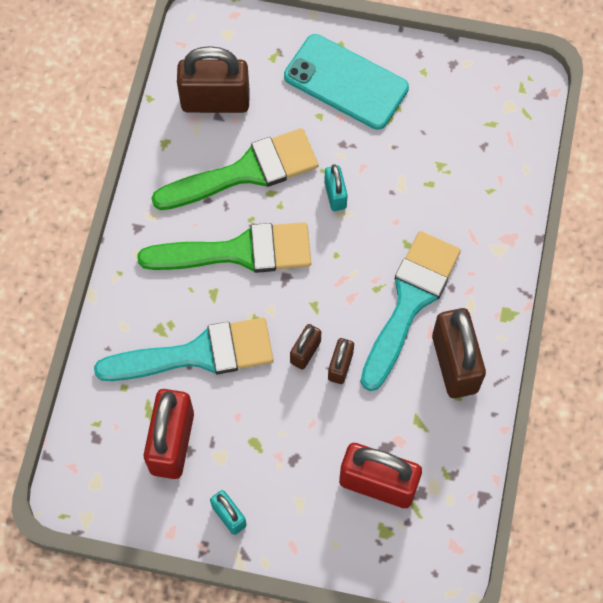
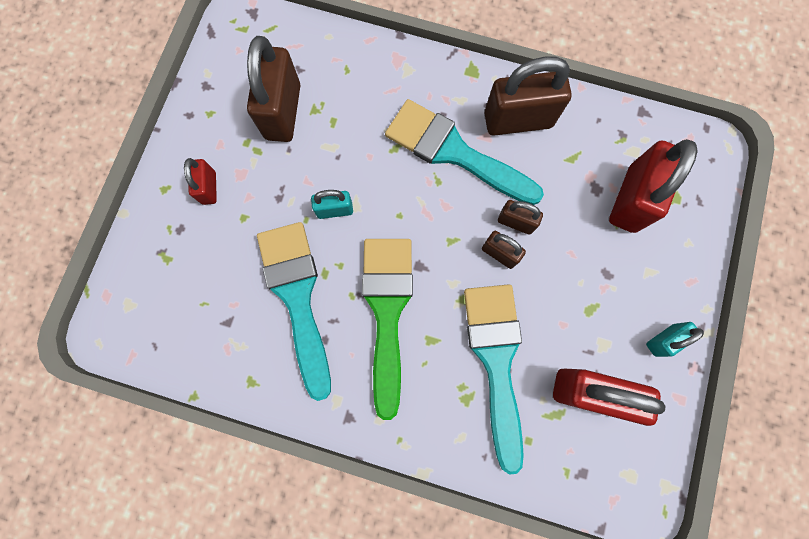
camera: 85 degrees left, 10 degrees up
(215, 101) = (209, 323): brown padlock -> brown padlock (283, 112)
(245, 172) = (297, 298): green brush -> turquoise brush
(346, 82) = (209, 188): turquoise phone -> red padlock

